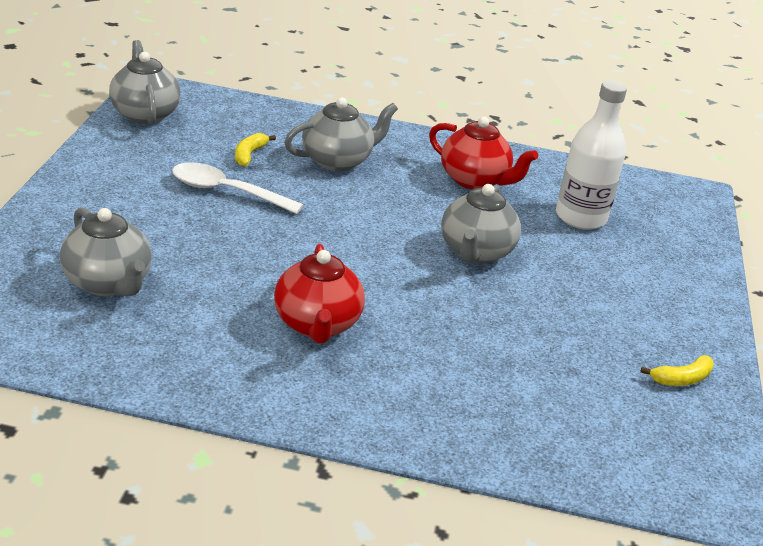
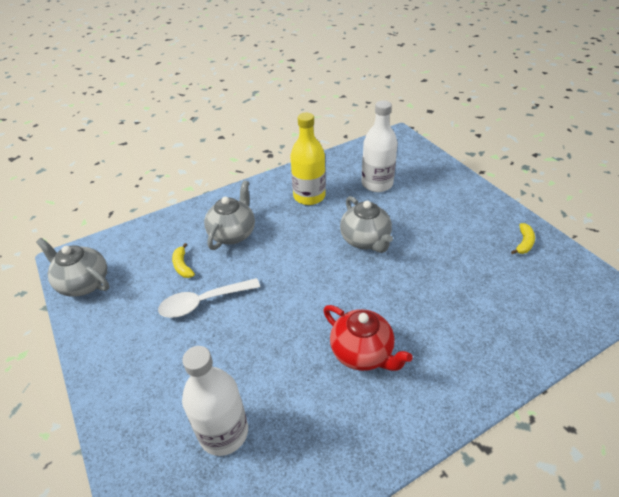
camera: 35 degrees left, 10 degrees up
(108, 283) = (224, 432): grey teapot -> white bottle
(474, 180) = (309, 196): red teapot -> yellow bottle

